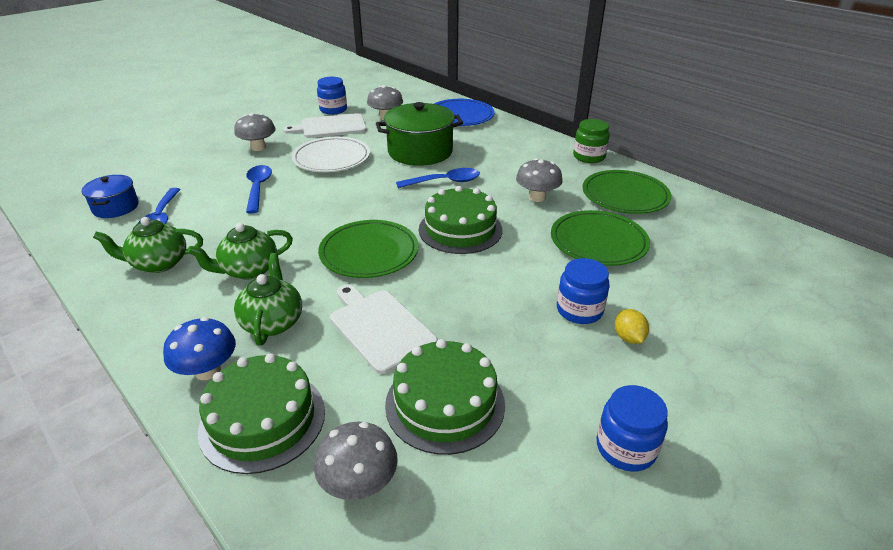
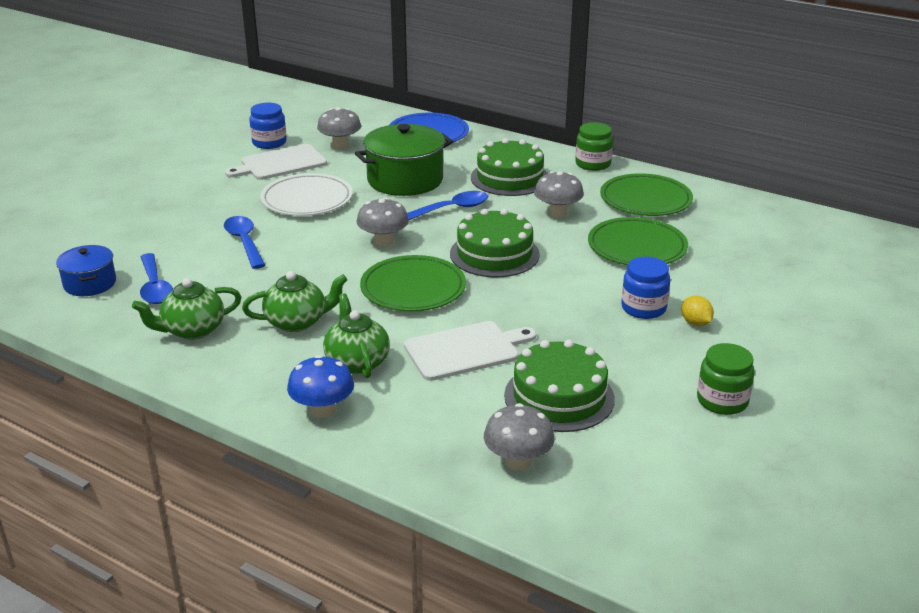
camera: 15 degrees left, 5 degrees down
(249, 270) = (297, 322): green teapot -> green teapot turned 150 degrees counterclockwise
(258, 147) = (209, 197): grey mushroom -> grey mushroom (383, 241)
(263, 420) = (404, 435): green cake -> green cake (510, 178)
(380, 327) = (465, 350): white cutting board -> white cutting board turned 120 degrees clockwise
(625, 448) = (722, 401): blue jar -> green jar

